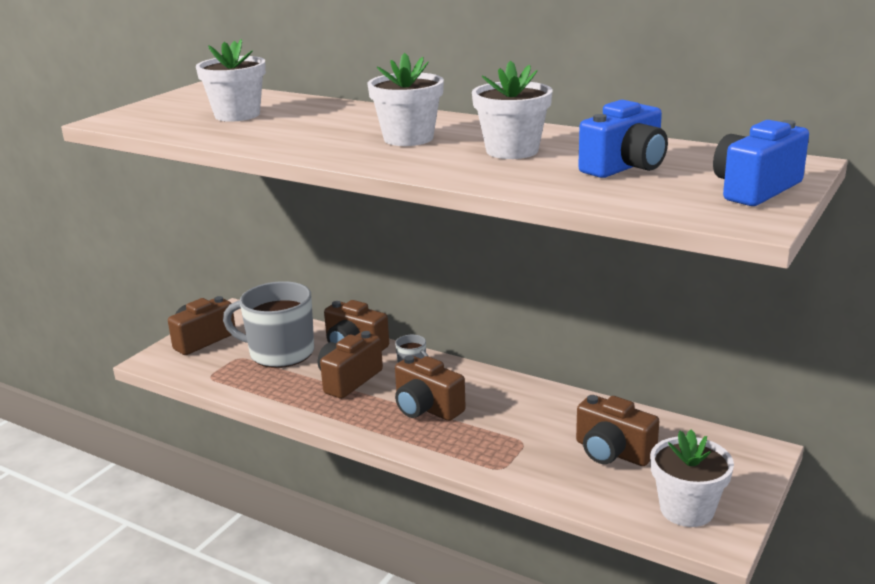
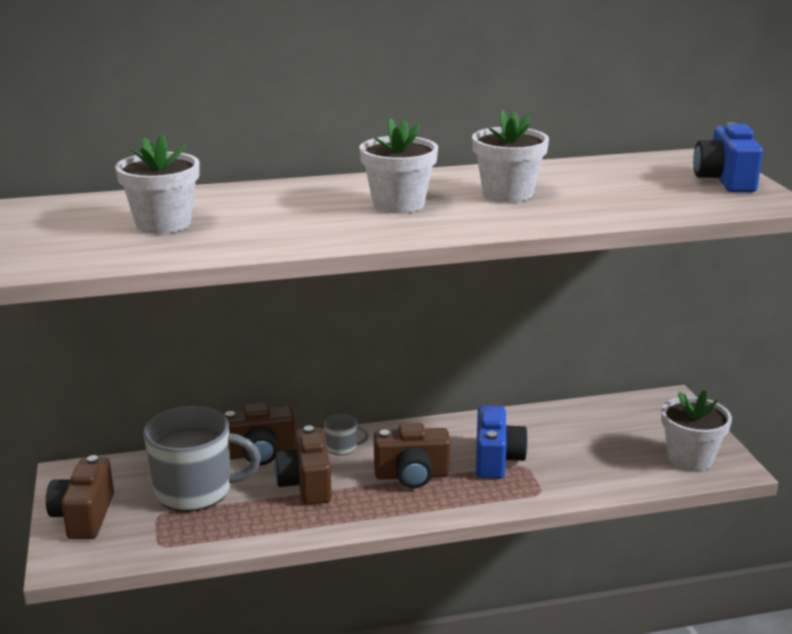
camera: 45 degrees left, 0 degrees up
(280, 353) = (195, 491): grey mug -> grey mug turned 150 degrees counterclockwise
(612, 452) = (591, 443): brown camera -> none
(625, 167) = (615, 186): blue camera -> blue camera (496, 459)

